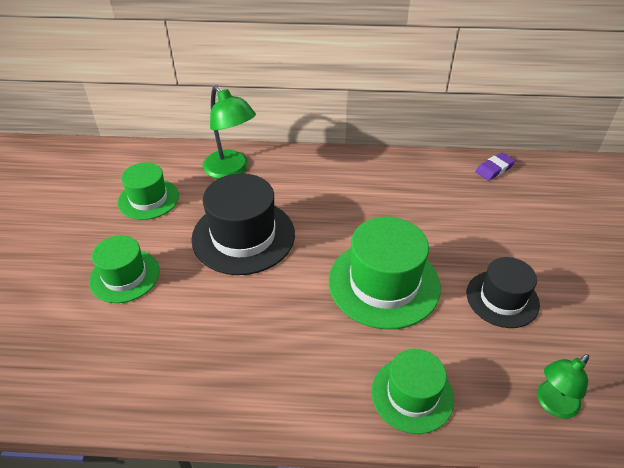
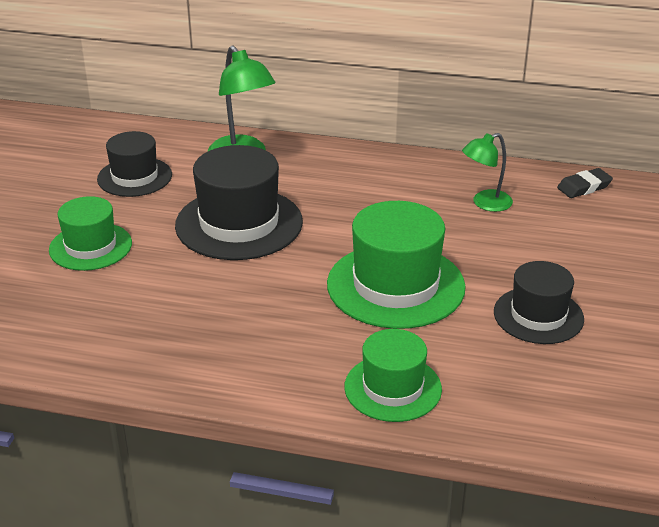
camera: 10 degrees right, 10 degrees down
(148, 199) = (134, 177): green hat -> black hat
(494, 169) = (584, 187): purple eraser -> black eraser
(552, 404) = (558, 416): green lamp -> green lamp (485, 203)

